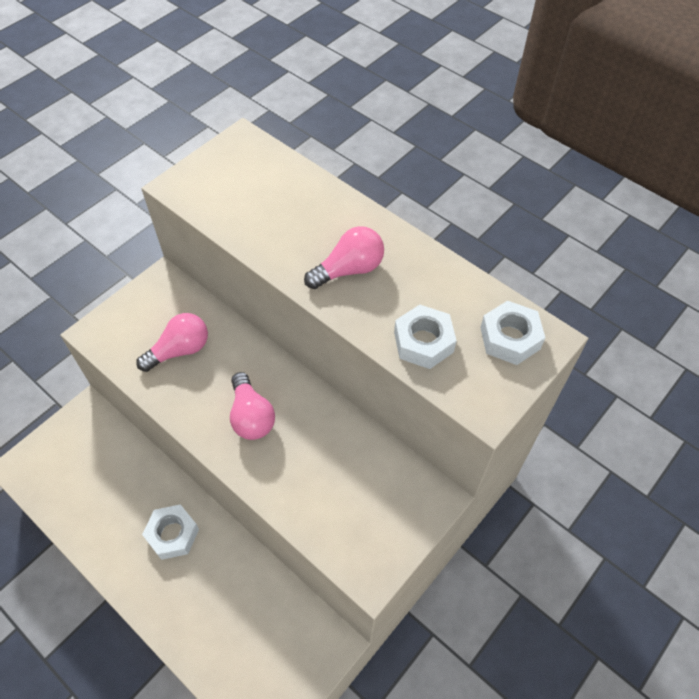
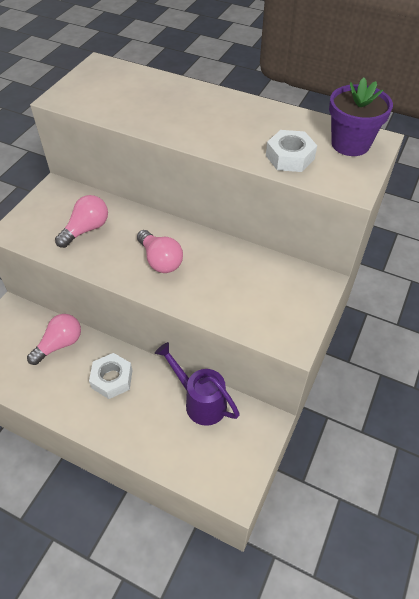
camera: 15 degrees left, 5 degrees down
(264, 593) = (200, 401): none -> purple watering can
(349, 269) = (215, 125): pink light bulb -> pink light bulb (60, 344)
(510, 338) = (350, 144): white nut -> purple flower pot

